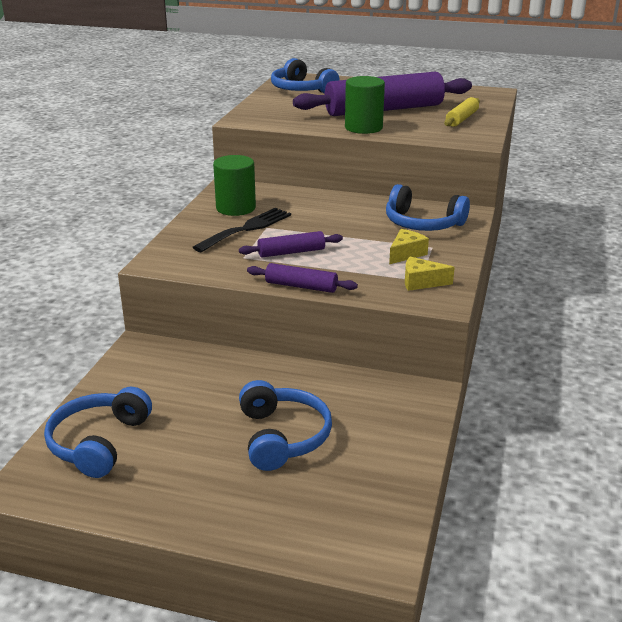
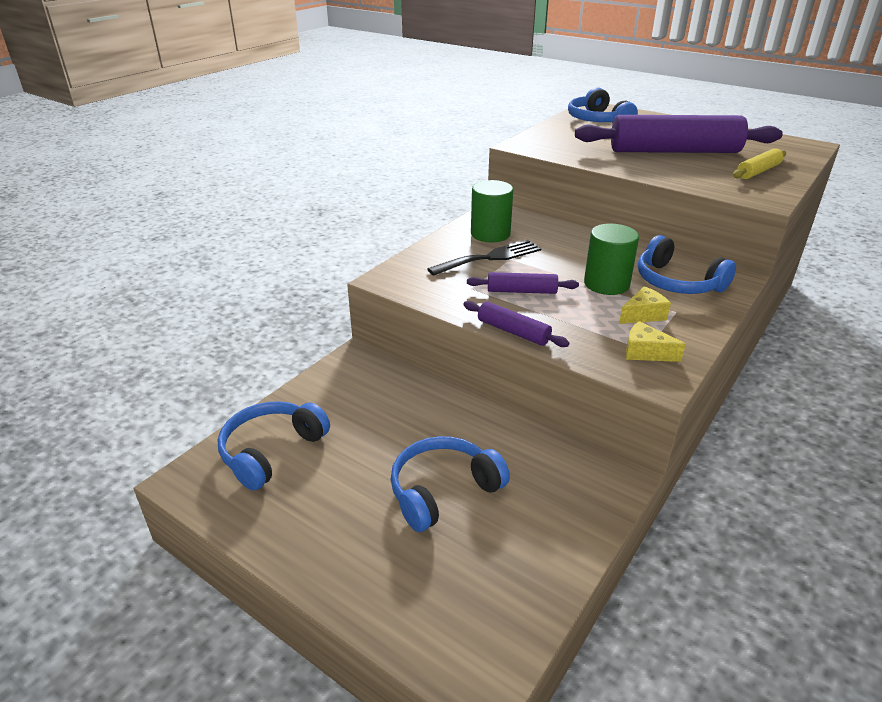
camera: 20 degrees right, 5 degrees up
(282, 437) = (443, 491): blue headphones -> blue headphones turned 135 degrees counterclockwise
(363, 128) = (642, 168): green cylinder -> green cylinder (606, 284)

